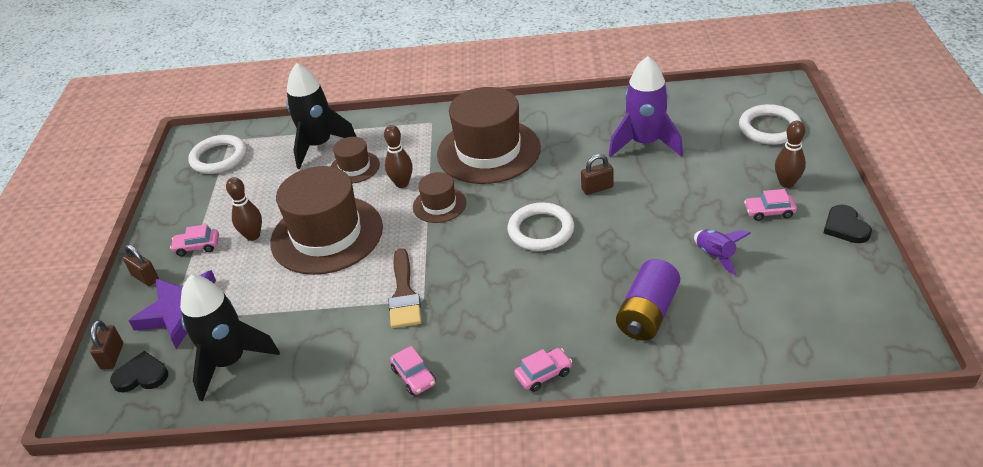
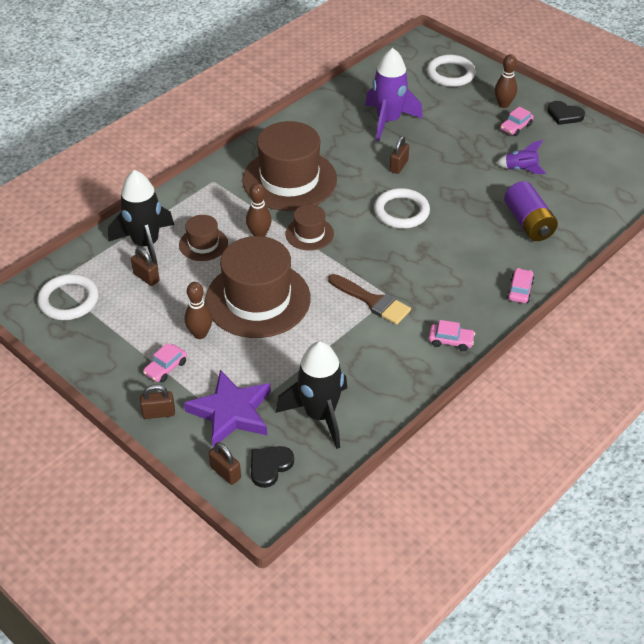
camera: 50 degrees left, 5 degrees up
(284, 170) = (146, 277): none -> brown padlock

